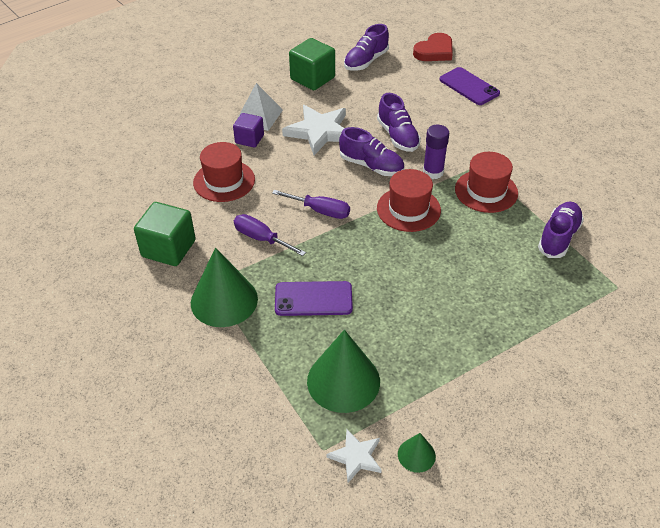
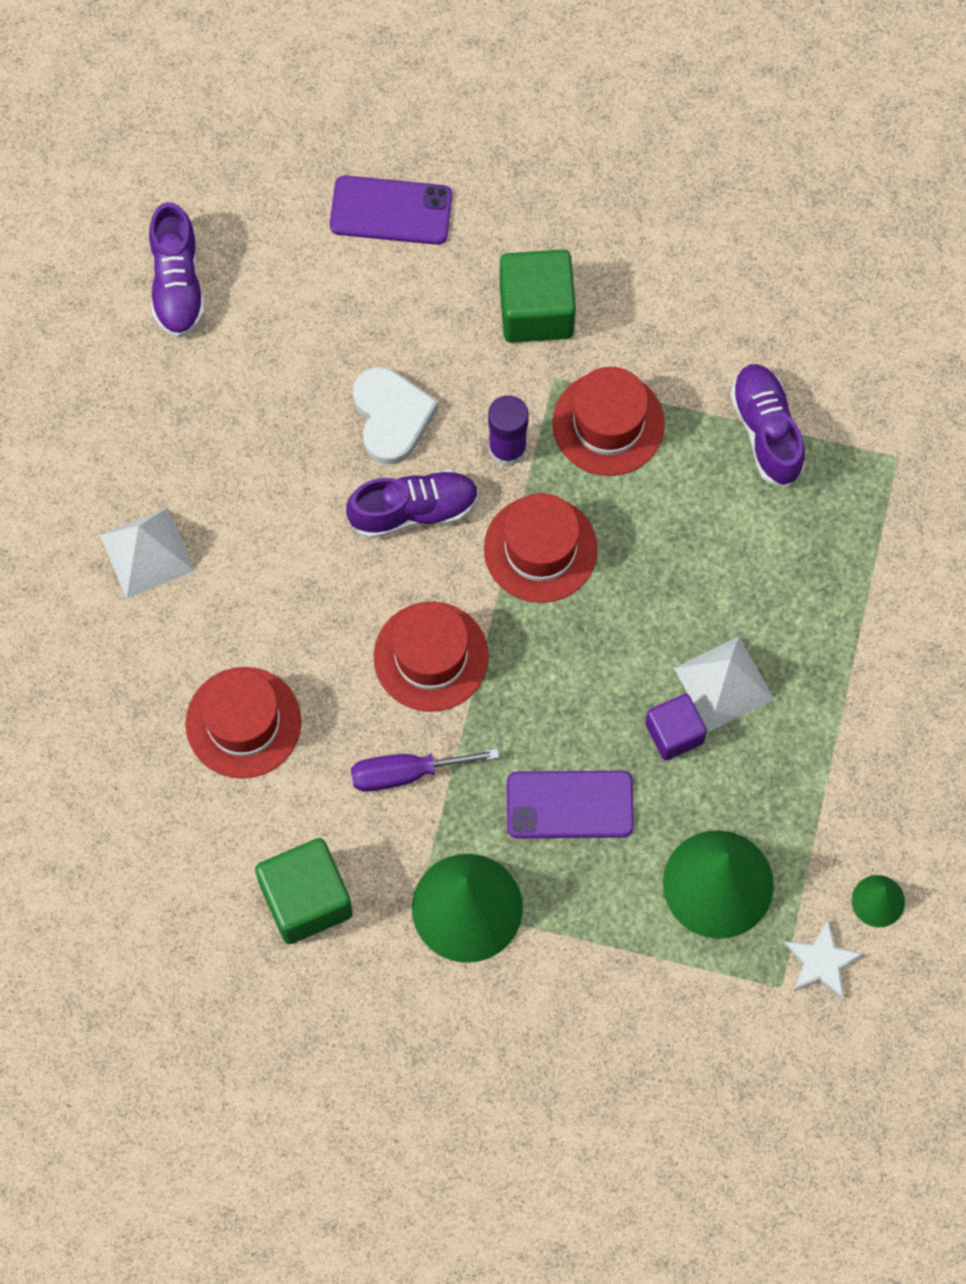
camera: 45 degrees left, 25 degrees up
(249, 139) = (187, 612): purple cube -> purple cube (674, 733)
(312, 78) = (137, 397): green cube -> green cube (536, 310)
(313, 299) = (570, 805): purple phone -> purple phone turned 45 degrees clockwise
(319, 132) = (271, 506): white star -> none
(320, 211) = (431, 656): purple screwdriver -> red hat
(397, 136) = (391, 417): purple shoe -> white heart
(434, 51) = (260, 164): red heart -> none
(437, 308) = (723, 683): none -> white pyramid

